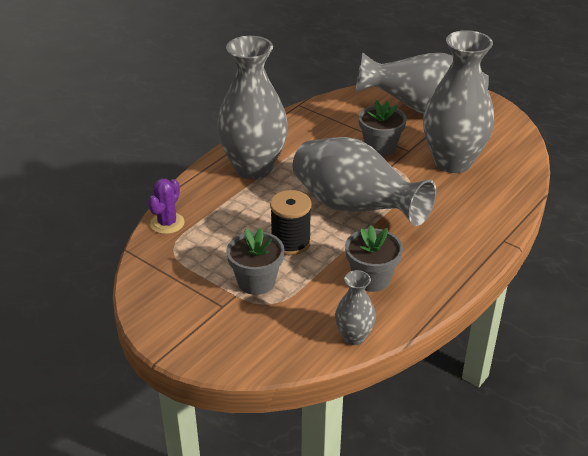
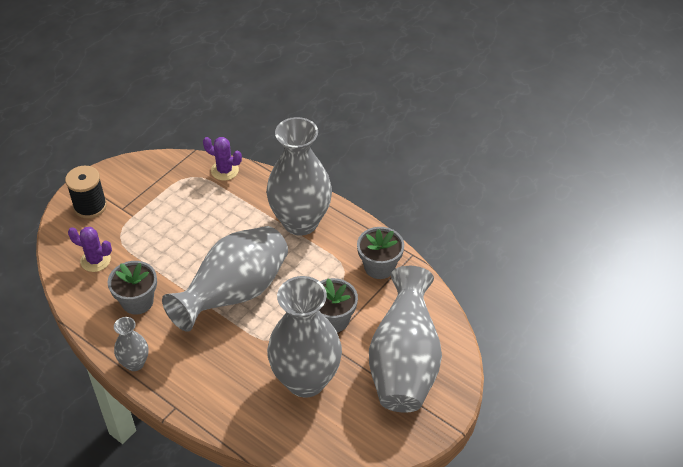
camera: 90 degrees right, 10 degrees up
(256, 281) = (146, 227): grey flower pot -> grey flower pot (379, 267)
(290, 242) = (191, 248): black spool -> black spool (90, 206)
(310, 321) = (95, 260): none -> purple cactus
(354, 337) = (73, 287): grey vase -> grey vase (135, 363)

